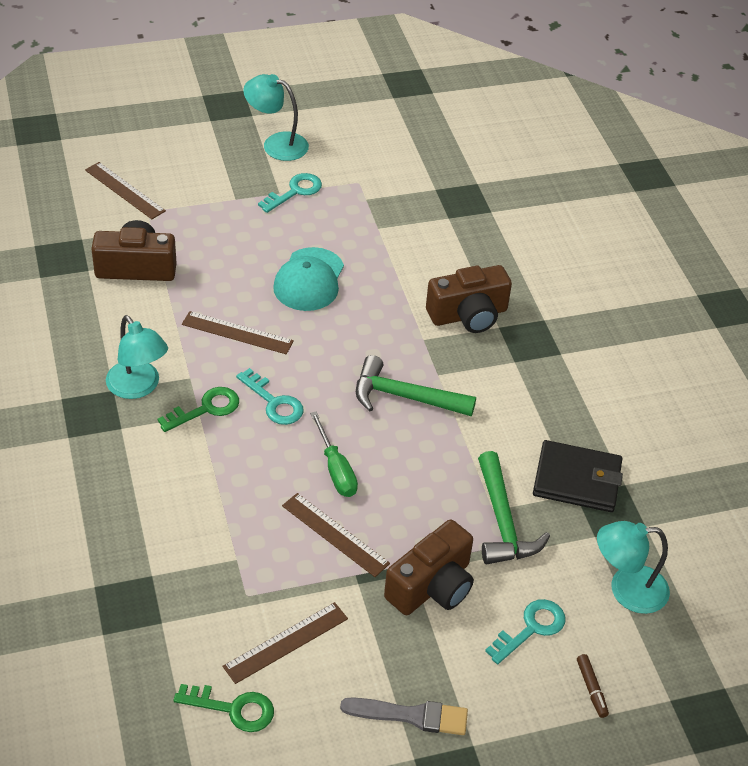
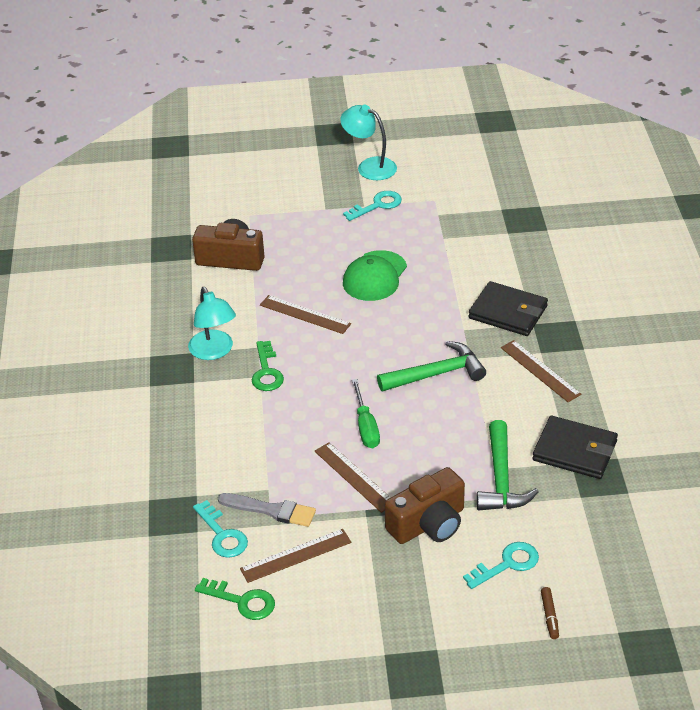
camera: 15 degrees right, 5 degrees down
(125, 190) = (233, 198): brown ruler -> brown ruler (540, 371)
(206, 409) = (266, 372): green key -> green key turned 105 degrees clockwise
(274, 402) = (324, 371): turquoise key -> turquoise key (222, 535)
(309, 280) = (374, 276): turquoise cap -> green cap
(404, 397) = (437, 374): green hammer -> green hammer turned 135 degrees clockwise
(411, 716) = (388, 621): grey brush -> grey brush (271, 510)
(468, 315) = (508, 312): brown camera -> black wallet
(626, 590) = (599, 541): turquoise lamp -> none

